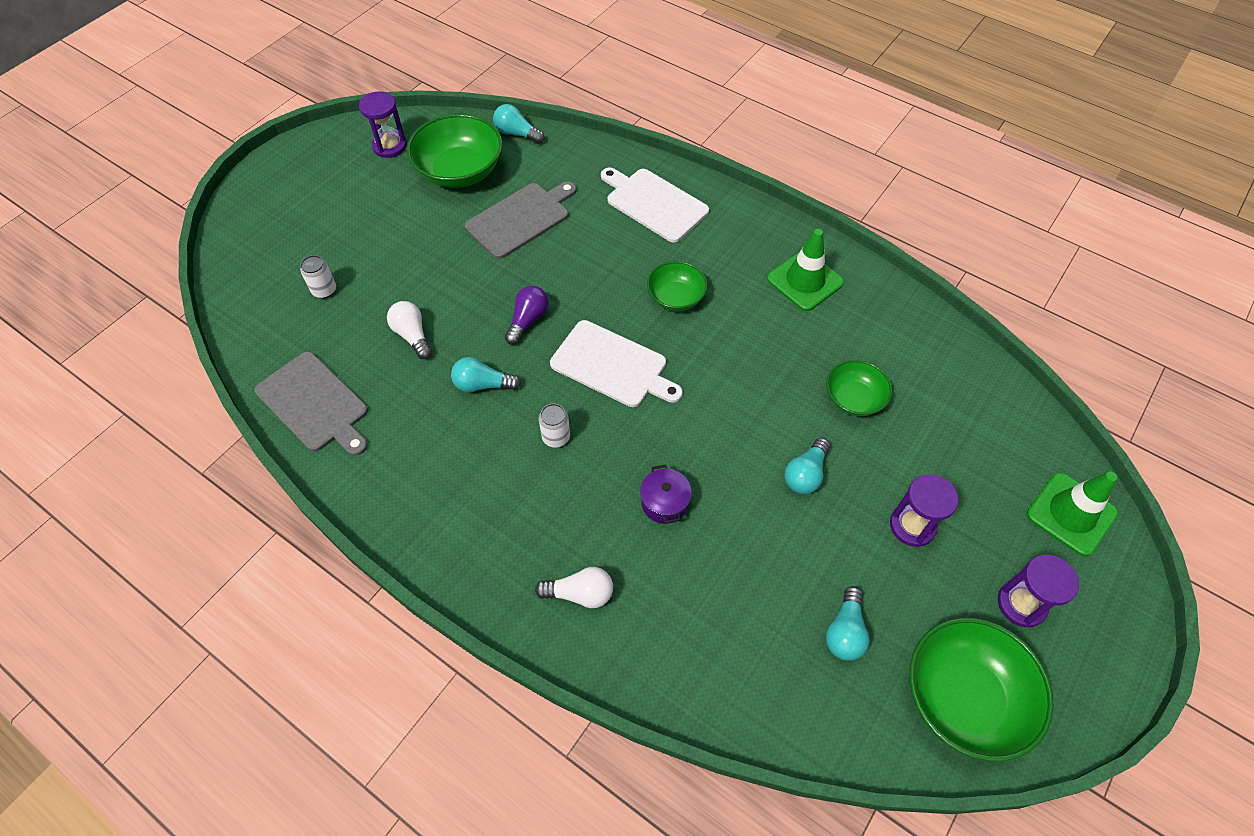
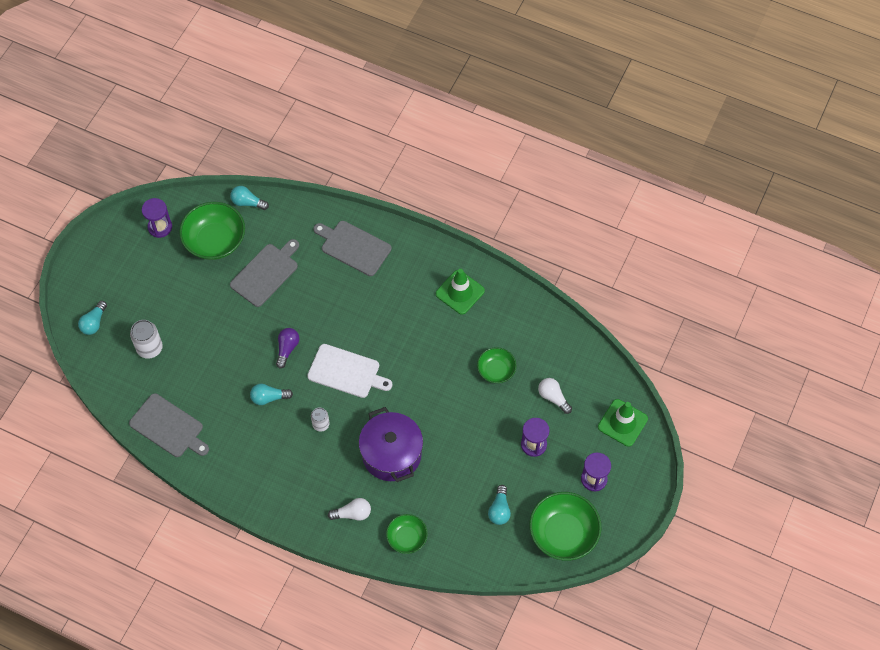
camera: 10 degrees left, 5 degrees up
(324, 290) = (149, 348): white can -> white can, size x1.59
(412, 335) = (216, 371): white light bulb -> white light bulb (553, 397)
(654, 203) = (353, 247): white cutting board -> grey cutting board
(664, 503) = (391, 454): purple pot -> purple pot, size x2.17
(676, 297) = (378, 317): green bowl -> green bowl (407, 538)
(805, 474) = (471, 423): turquoise light bulb -> turquoise light bulb (94, 323)

